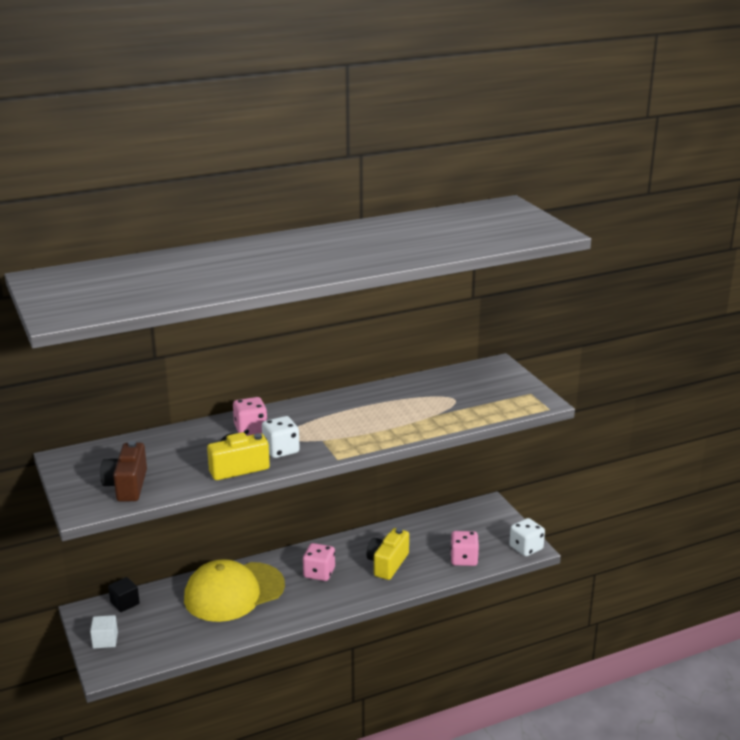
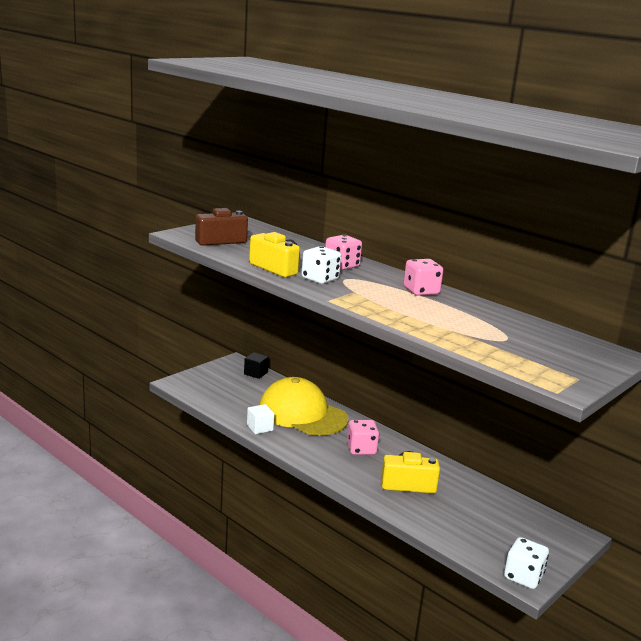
camera: 65 degrees right, 5 degrees down
(105, 640) = (209, 376): white cube -> white cube (260, 428)
(463, 559) = (459, 532): pink dice -> pink dice (421, 291)

